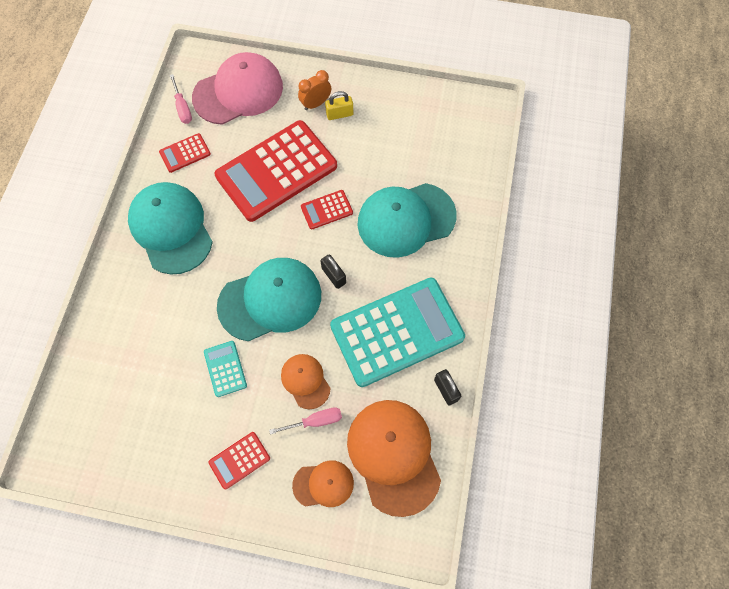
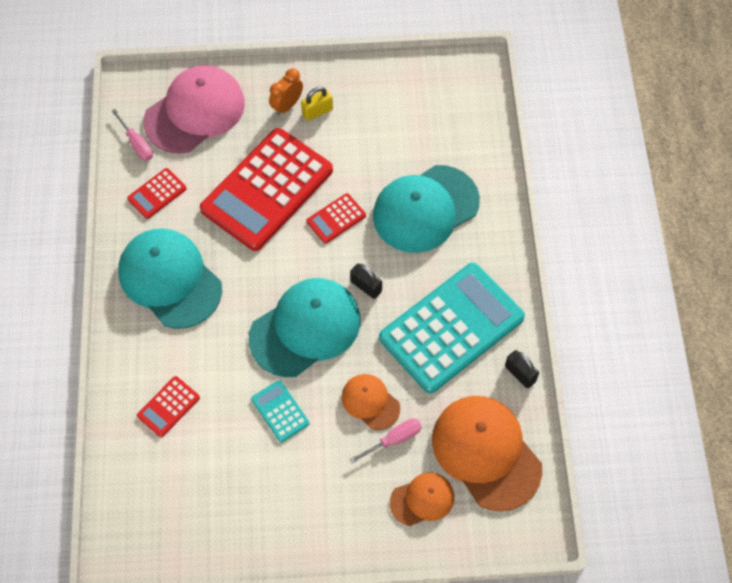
camera: 15 degrees left, 5 degrees down
(239, 460) = (326, 499): red calculator -> red calculator (168, 406)

